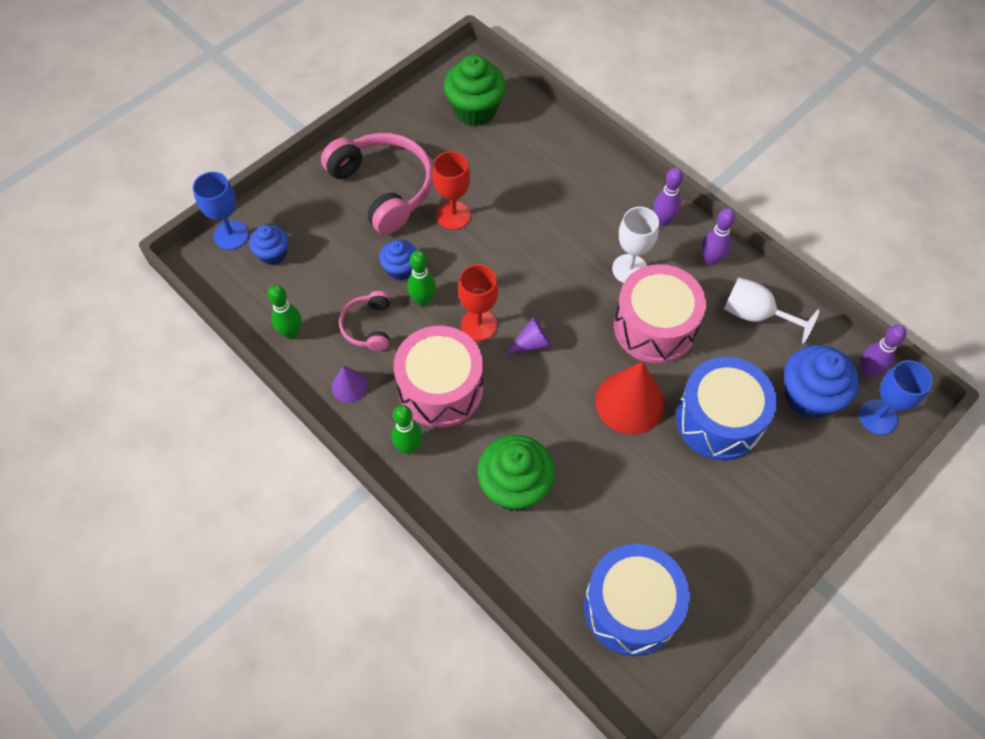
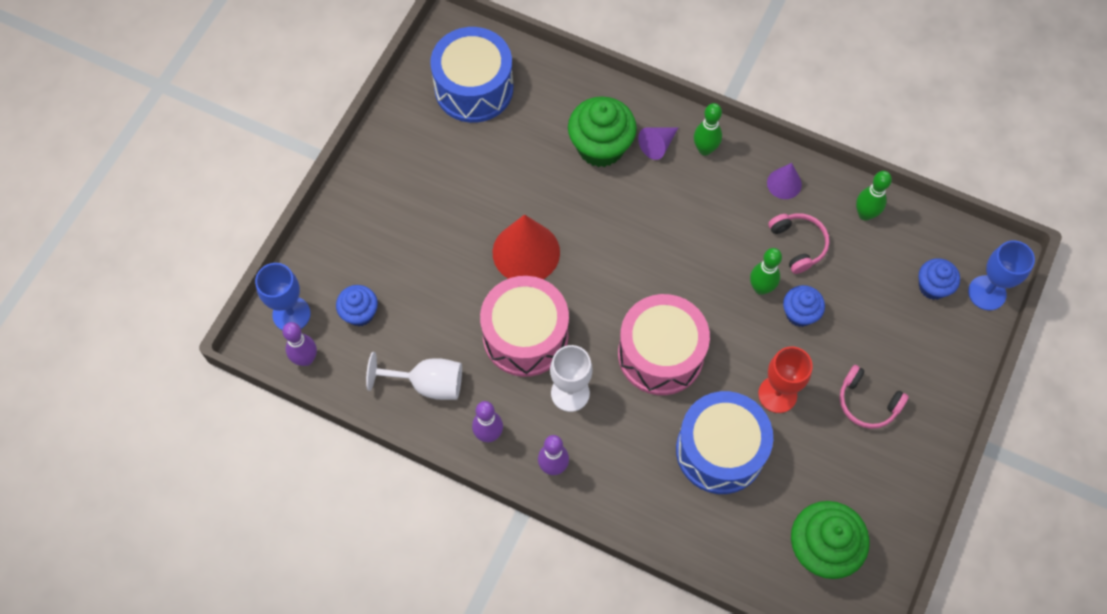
camera: 160 degrees right, 5 degrees up
(384, 188) = (867, 403): pink headphones -> pink headphones, size x0.51
(440, 388) = (702, 208): pink drum -> pink drum (660, 354)
(479, 325) = (695, 281): red goblet -> none
(532, 343) = (637, 279): purple cone -> purple cone (657, 145)
(719, 420) = (439, 262): blue drum -> blue drum (720, 450)
(809, 396) = (360, 313): blue cupcake -> blue cupcake, size x0.58

